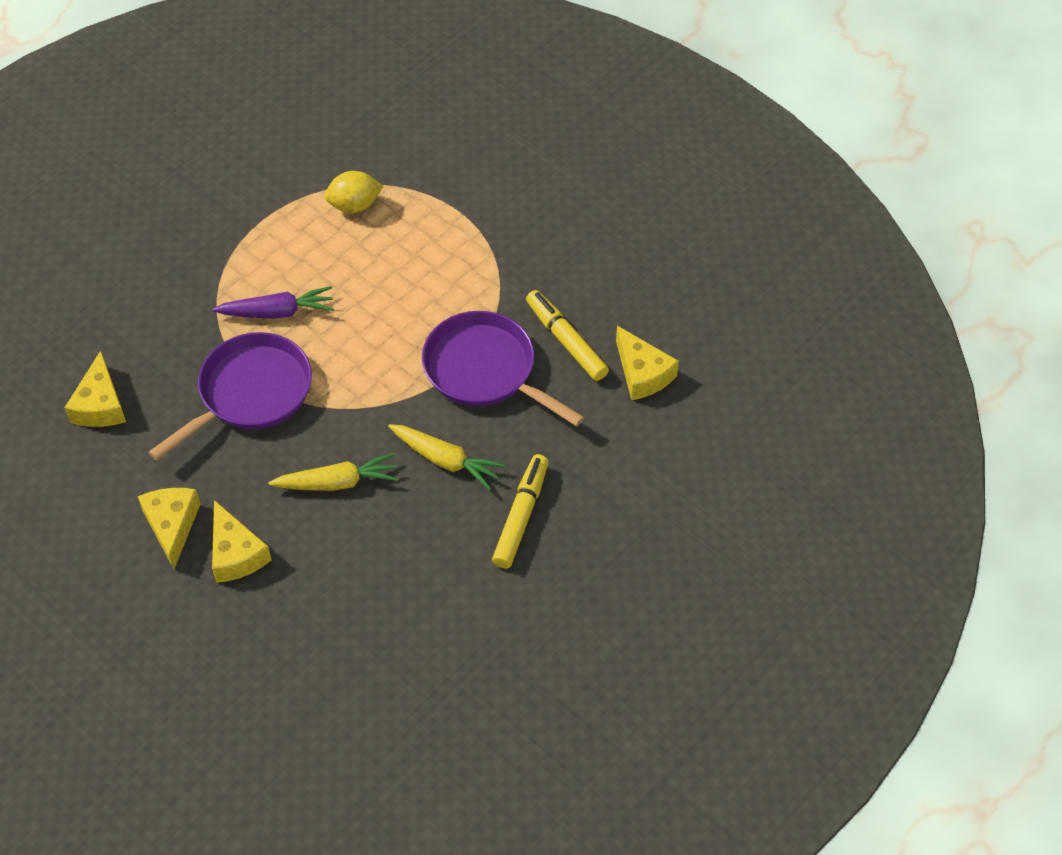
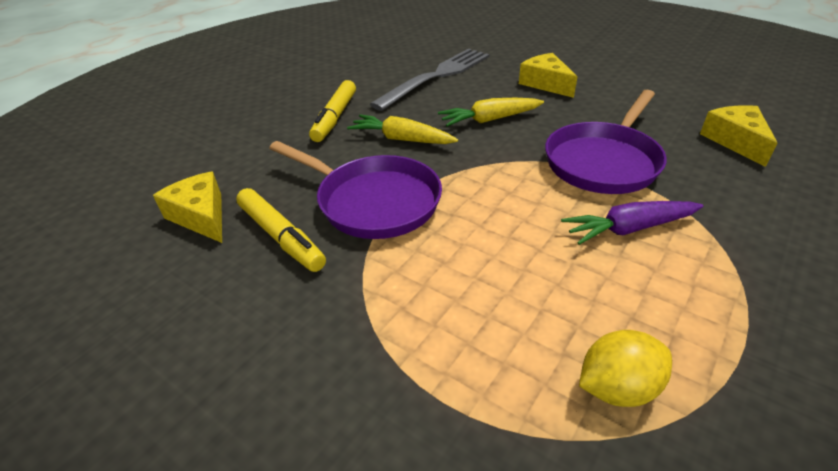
camera: 175 degrees right, 15 degrees down
(172, 526) = (603, 90): yellow cheese -> none
(375, 600) = (437, 76): none -> grey fork

